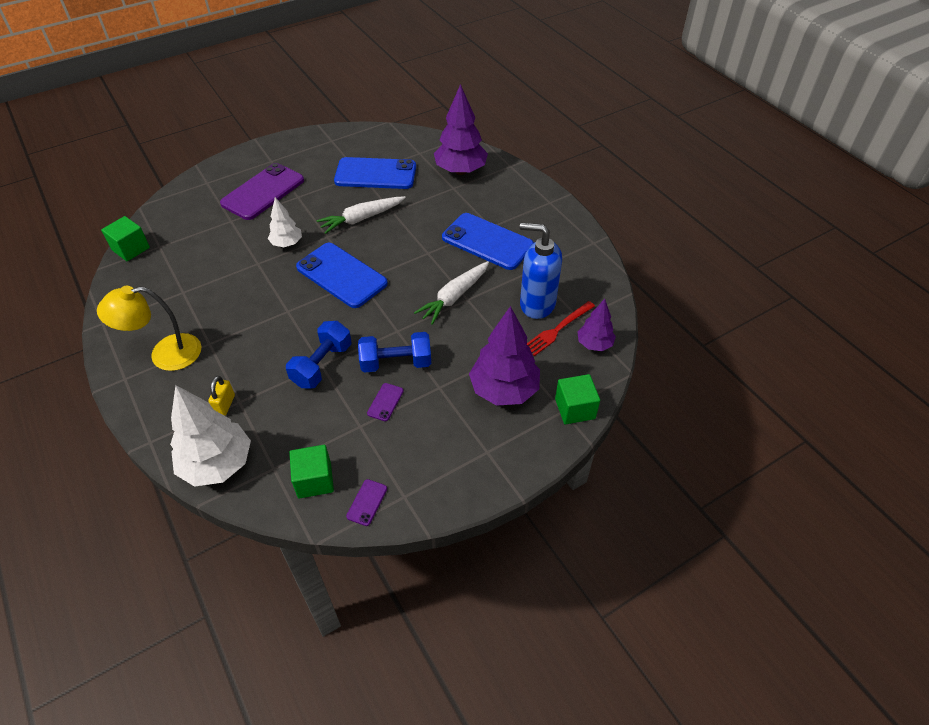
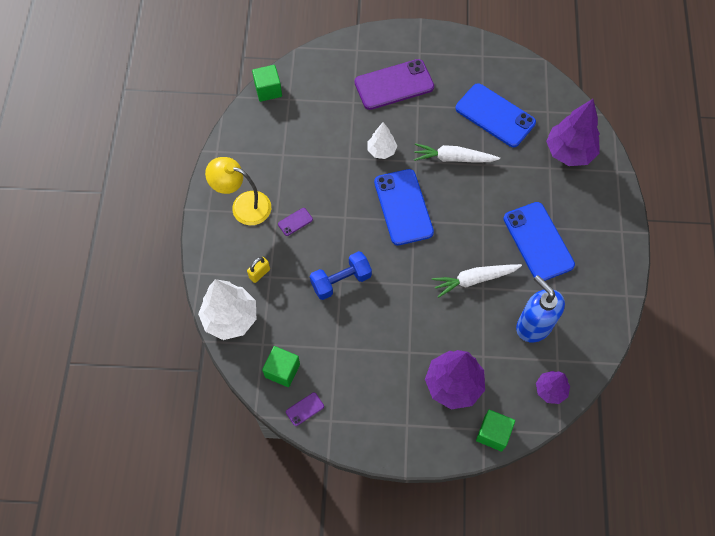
camera: 35 degrees right, 15 degrees up
(385, 402) = (364, 340): purple phone -> purple phone (295, 222)
(396, 363) = (392, 312): blue dumbbell -> none
(558, 329) = (532, 359): red fork -> none

